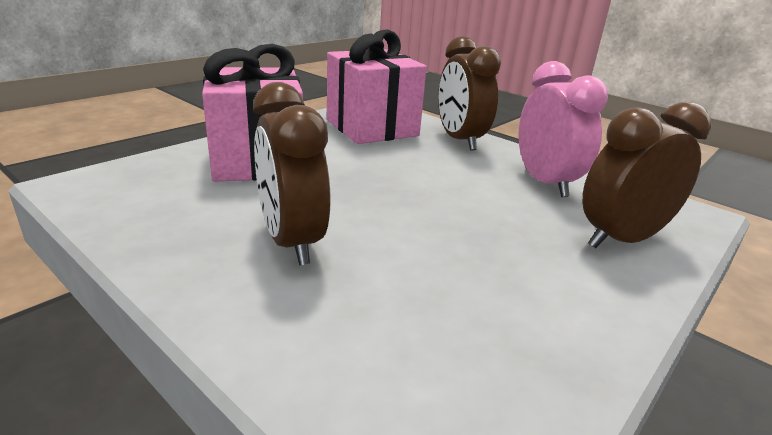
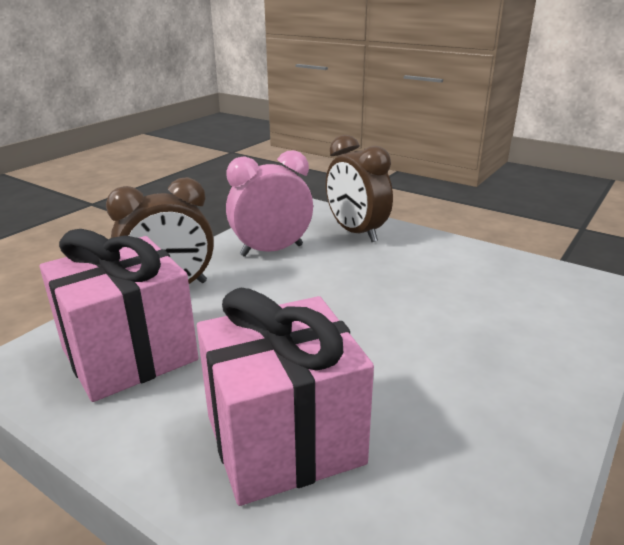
camera: 95 degrees left, 0 degrees up
(291, 241) = (458, 368): brown clock -> none

